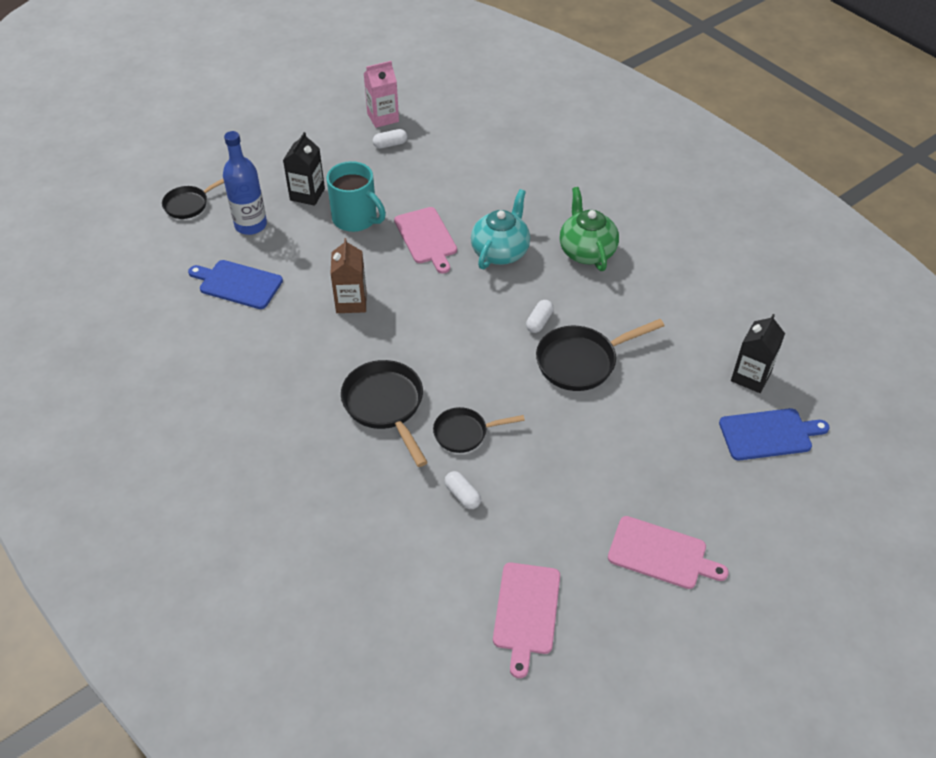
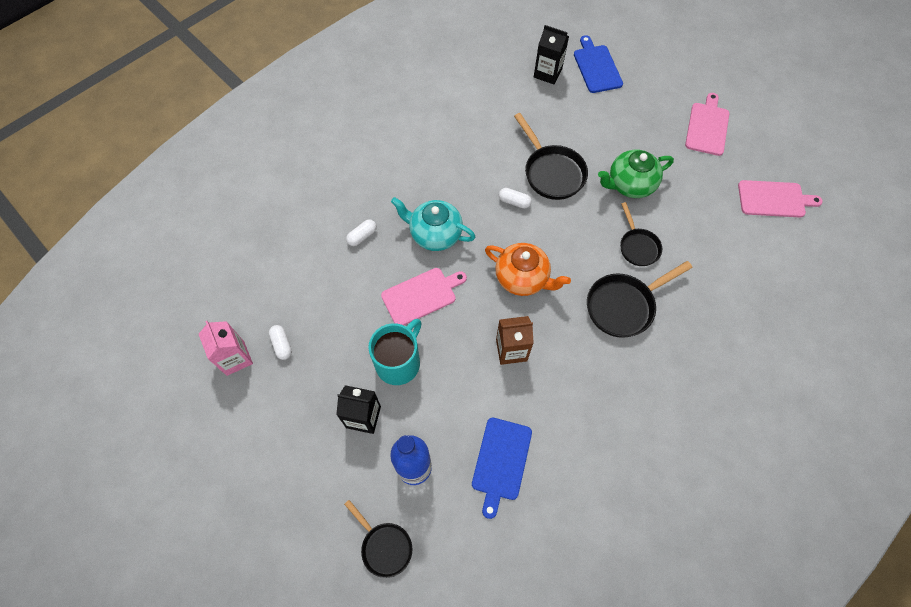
camera: 95 degrees left, 15 degrees up
(435, 319) = (522, 278): none -> orange teapot
(462, 495) = (694, 243): white capsule -> white capsule (362, 236)
(586, 251) = (429, 171): green teapot -> green teapot (629, 184)

